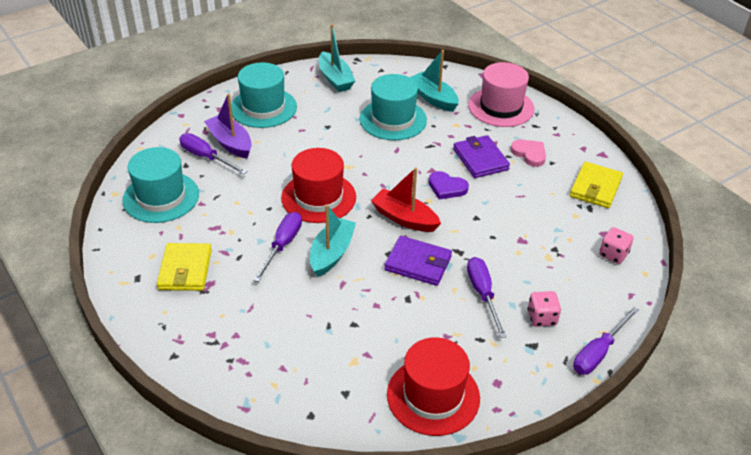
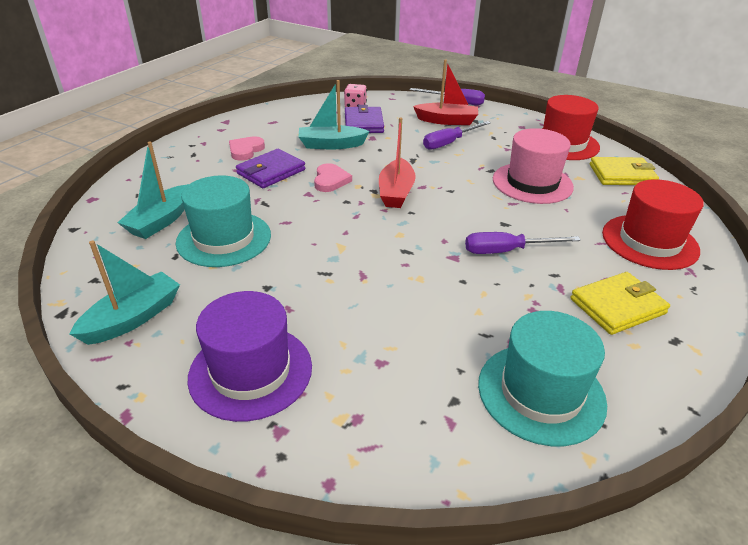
camera: 115 degrees left, 5 degrees down
(206, 157) = (419, 384): purple screwdriver -> none
(230, 143) = (366, 371): purple boat -> none
(263, 108) = (250, 371): turquoise hat -> purple hat
(318, 197) = (412, 251): red hat -> red hat (649, 242)
(331, 253) = (483, 218): turquoise boat -> turquoise boat (331, 145)
(418, 263) = (447, 174): purple wallet -> purple wallet (363, 123)
(446, 187) = (330, 180): purple heart -> pink heart
(501, 107) = (164, 176): pink hat -> pink hat (532, 183)
(542, 318) = (447, 121): pink dice -> red boat
(595, 188) = (278, 119): yellow wallet -> yellow wallet (621, 175)

